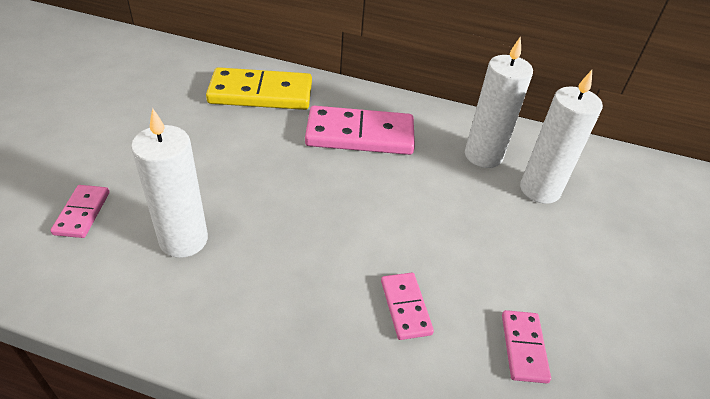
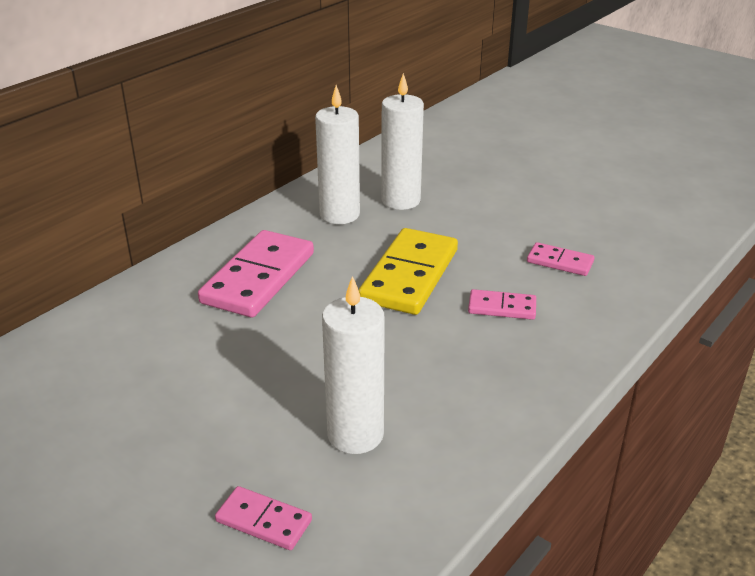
camera: 65 degrees left, 10 degrees down
(261, 93) = (123, 334): yellow domino -> yellow domino (409, 275)

